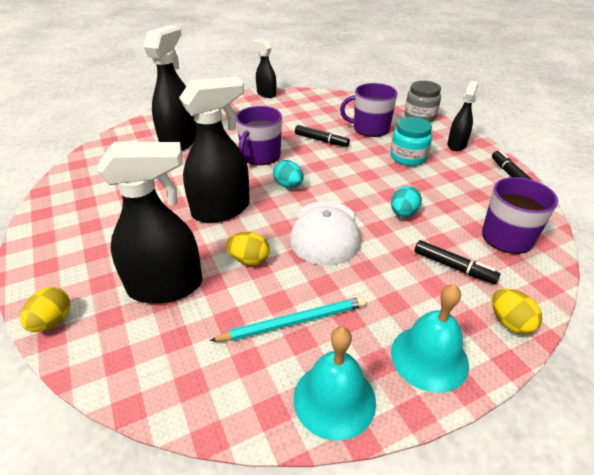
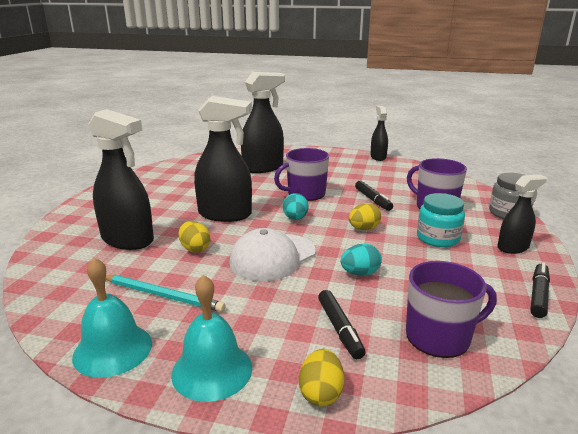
camera: 40 degrees right, 15 degrees down
(52, 321) = (55, 229): yellow egg -> yellow egg (363, 229)

